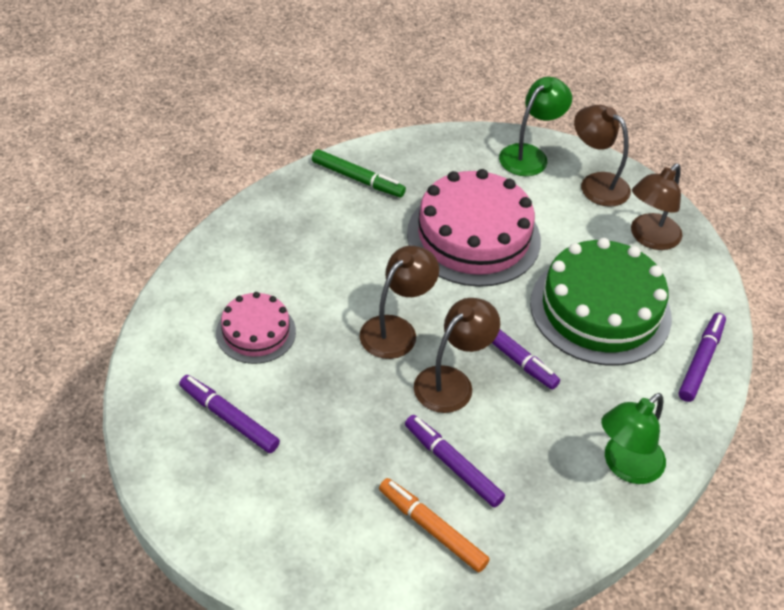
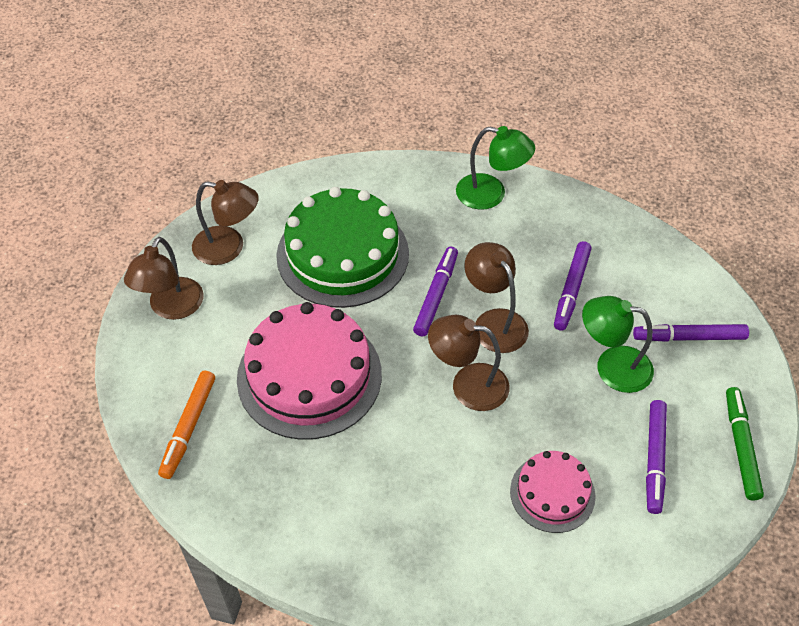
camera: 115 degrees left, 5 degrees up
(358, 179) = (284, 516): green marker -> green marker (741, 446)
(432, 529) = (633, 280): orange marker -> orange marker (189, 427)
(452, 382) = (494, 322): brown lamp -> brown lamp turned 45 degrees clockwise
(529, 155) = (154, 376): green lamp -> green lamp (612, 367)
(700, 361) = (357, 180): purple marker -> purple marker (689, 337)

